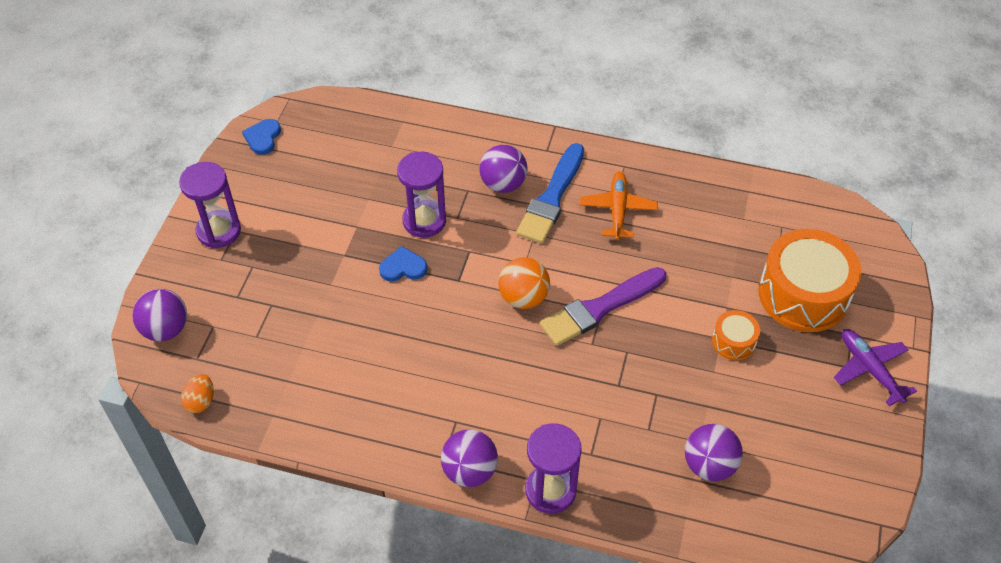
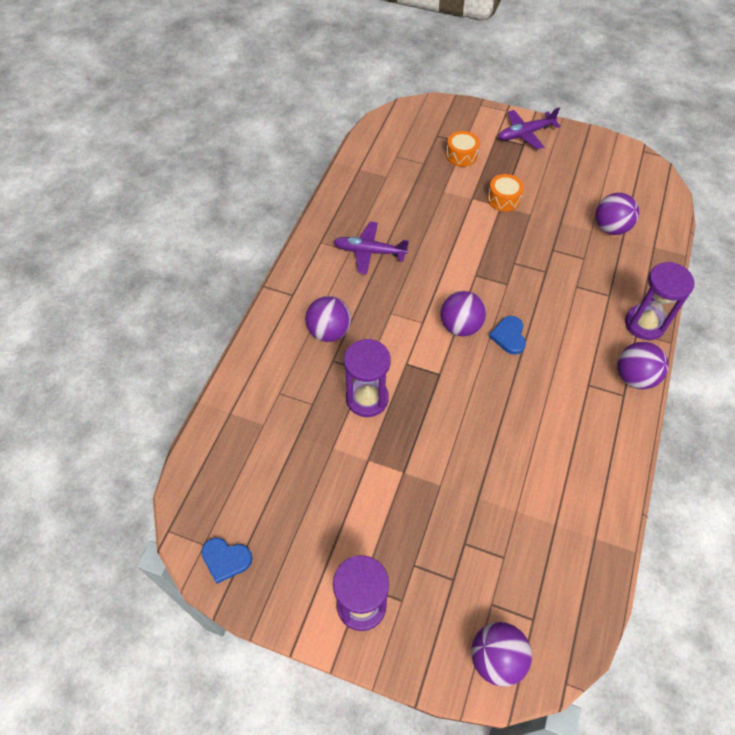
camera: 85 degrees left, 5 degrees up
(201, 401) = (585, 611): orange egg -> none
(403, 267) = (422, 419): blue heart -> blue heart (509, 336)
(523, 297) = (460, 326): orange ball -> purple ball
(551, 198) = (350, 296): blue brush -> none
(599, 308) = (472, 275): purple brush -> none
(617, 210) = (369, 252): orange plane -> purple plane
(803, 294) = (461, 155): orange drum -> orange drum, size x0.47

